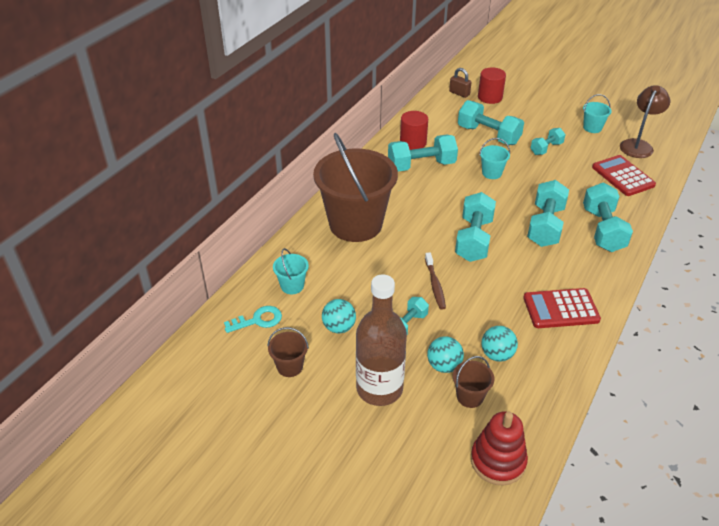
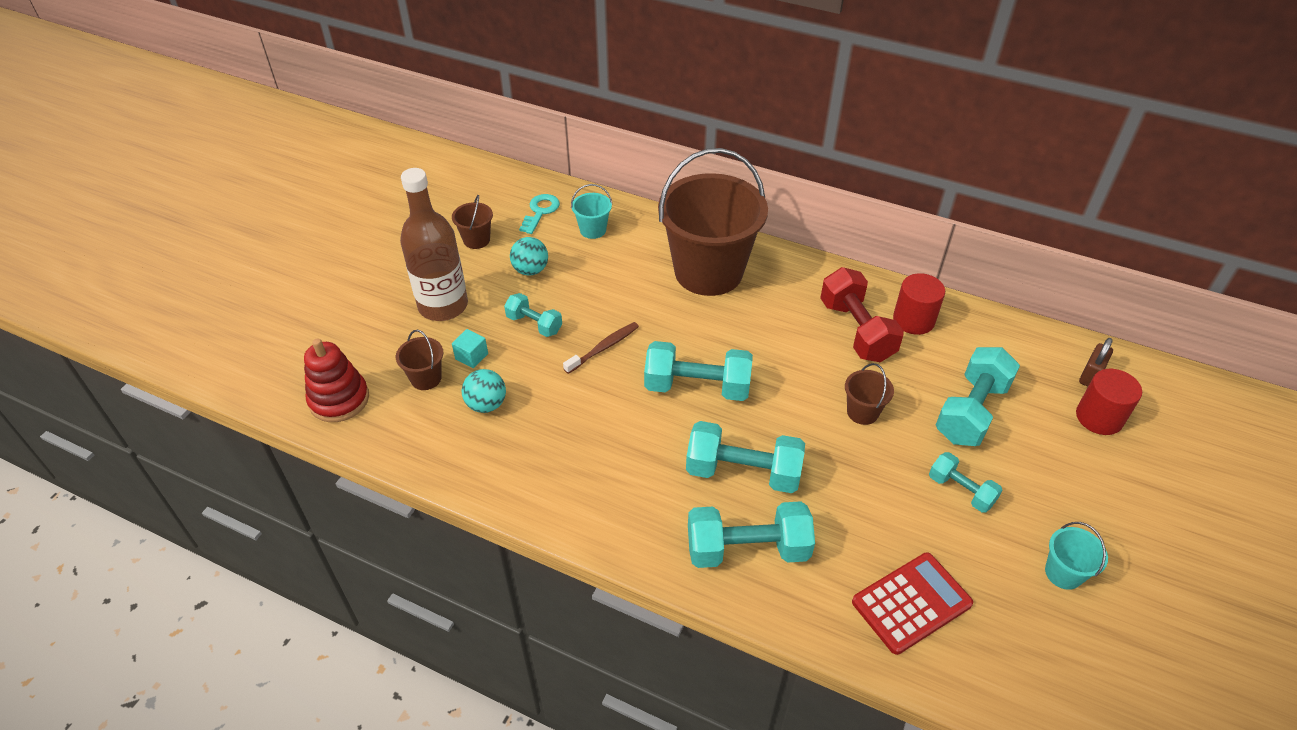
camera: 85 degrees right, 5 degrees up
(258, 320) = (540, 211): turquoise key -> turquoise key turned 135 degrees counterclockwise
(421, 166) = (856, 330): turquoise dumbbell -> red dumbbell
(435, 285) = (603, 348): brown toothbrush -> brown toothbrush turned 150 degrees clockwise
(444, 366) = (471, 356): turquoise ball -> turquoise cube
(491, 173) = (862, 412): turquoise bucket -> brown bucket
(560, 309) = (565, 476): red calculator -> none
(638, 145) = (1032, 649): brown lamp -> none

